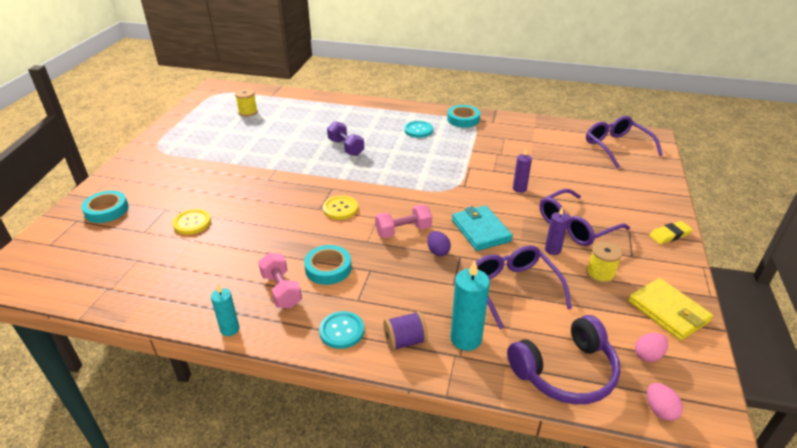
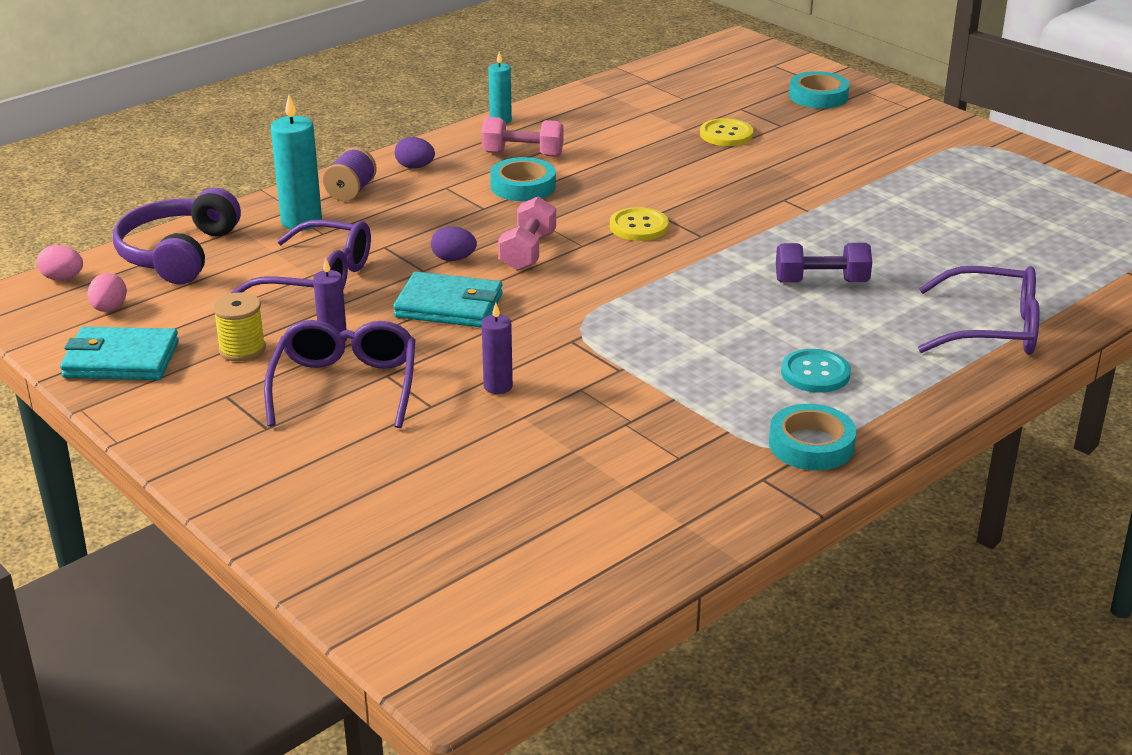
camera: 125 degrees right, 5 degrees down
(248, 112) = (1059, 233): yellow spool -> none
(342, 331) = (415, 167): turquoise button -> purple egg
(616, 147) = (479, 586): purple glasses -> purple glasses (992, 329)
(668, 311) = (121, 360): yellow wallet -> turquoise wallet
(669, 235) = (203, 459): yellow eraser -> none

